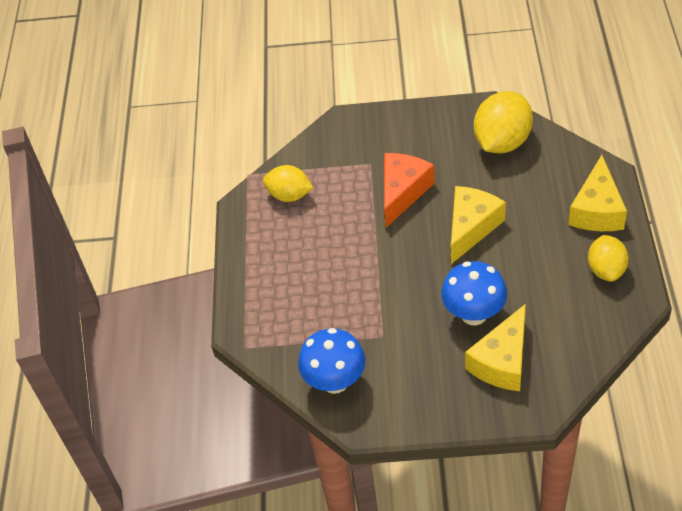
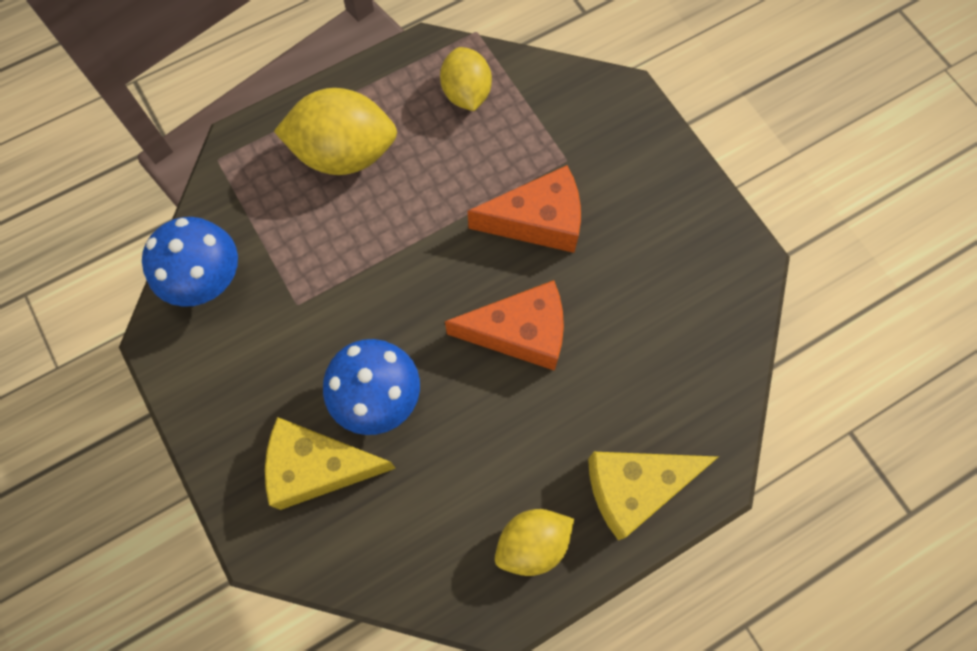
camera: 55 degrees right, 20 degrees up
(471, 228) = (520, 333): yellow cheese -> orange cheese
(502, 142) = (694, 306): yellow lemon -> yellow lemon (344, 153)

